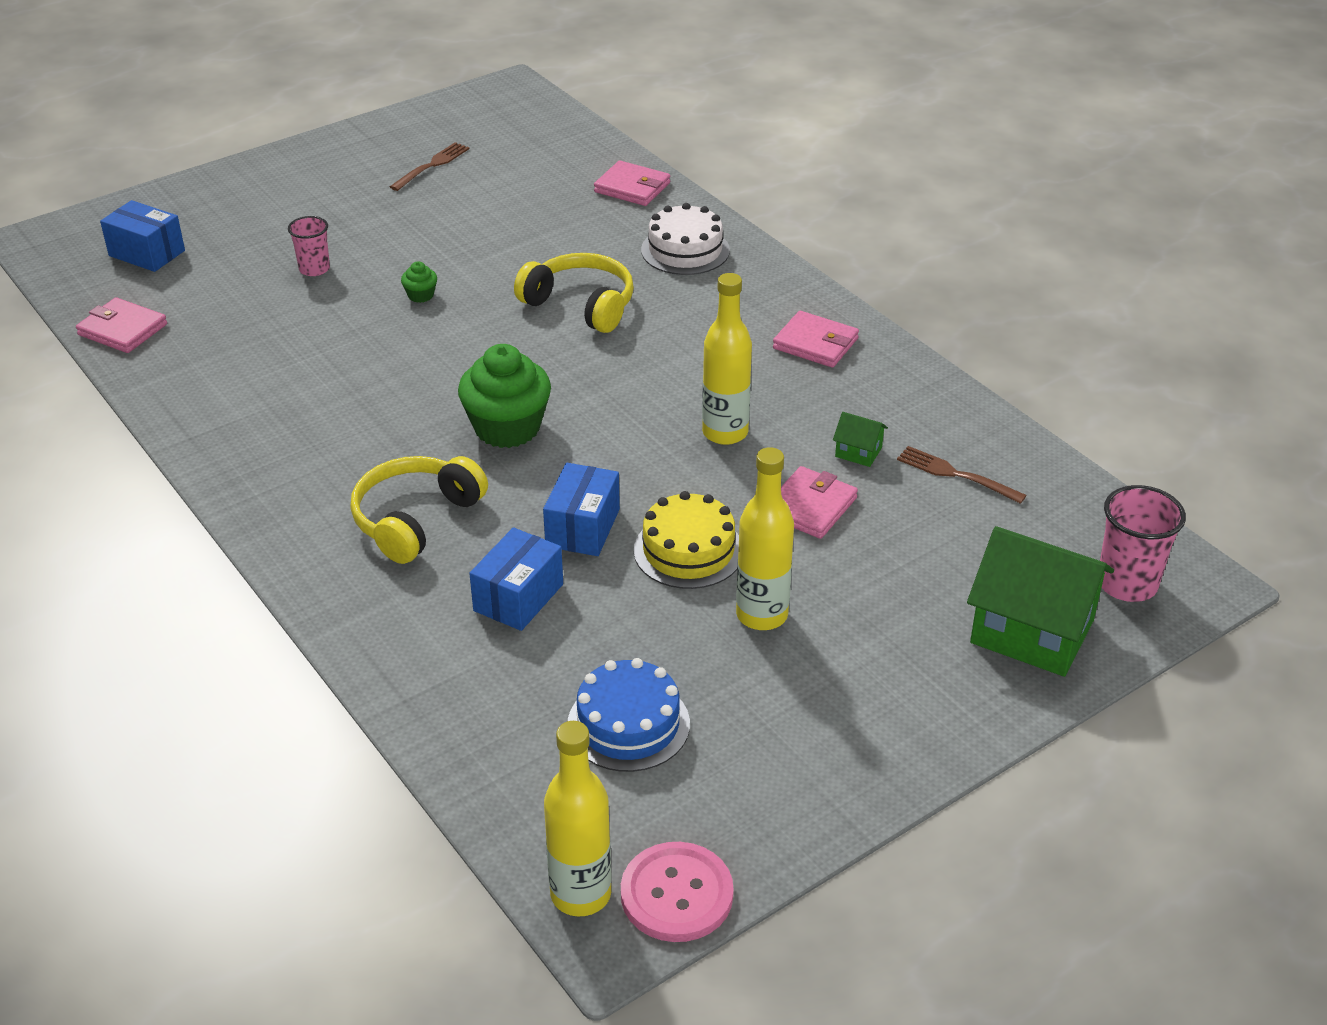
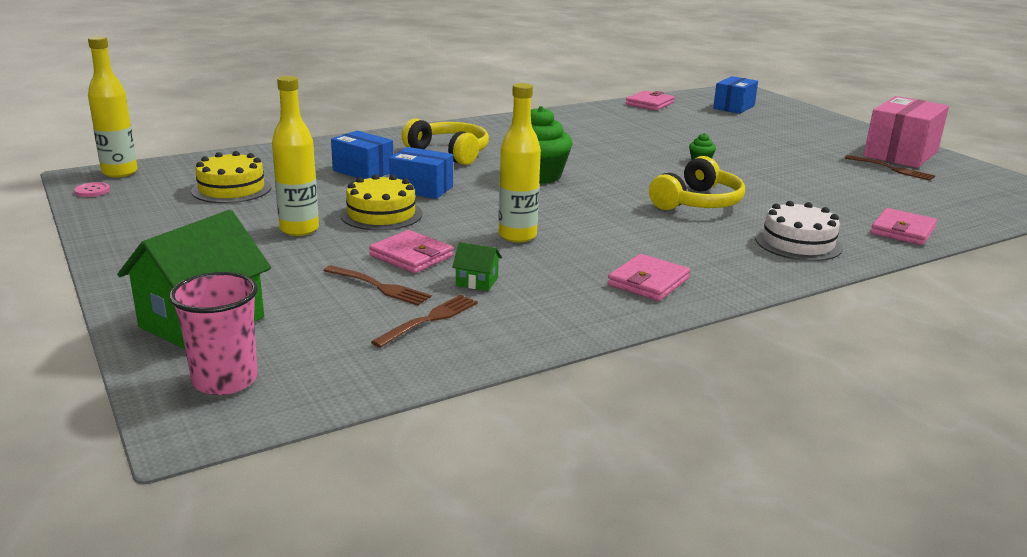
camera: 95 degrees right, 15 degrees down
(314, 269) = (727, 138): pink cup -> none
(370, 151) = (901, 154): none -> pink box
(628, 724) = (231, 189): blue cake -> yellow cake
(676, 894) = (92, 191): pink button -> pink button, size x0.49
(858, 452) = (477, 281): green house -> green house turned 75 degrees clockwise
(898, 519) = (379, 287): none -> brown fork

